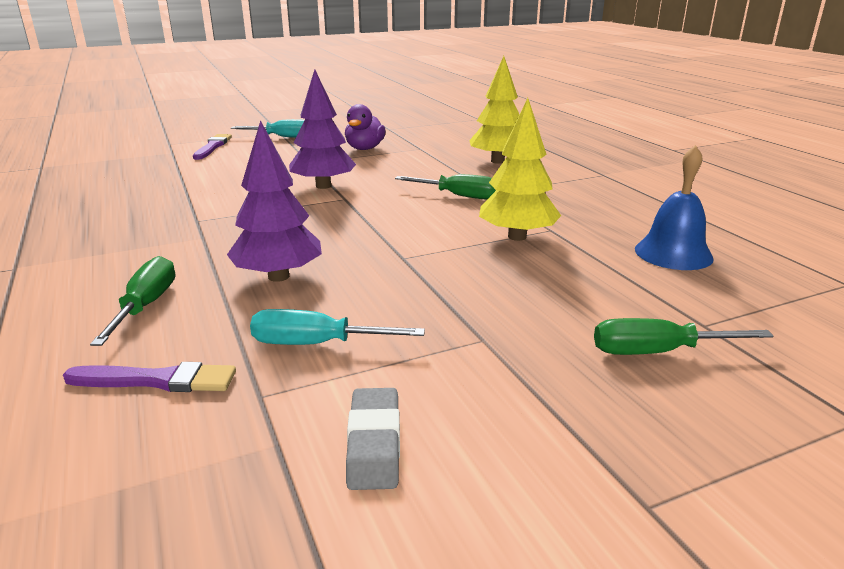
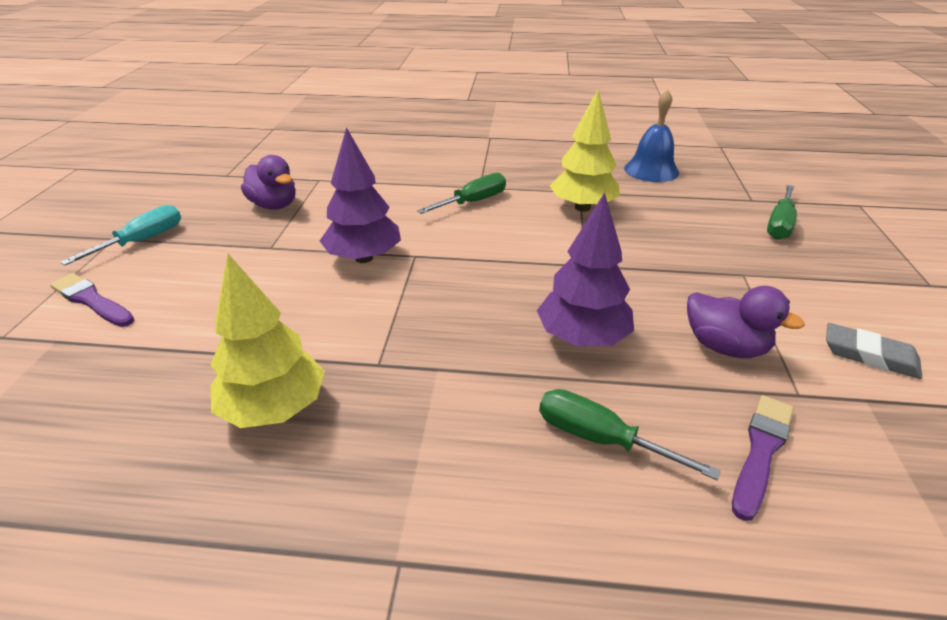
camera: 60 degrees left, 10 degrees up
(317, 344) = (725, 347): turquoise screwdriver -> purple duck
(497, 161) = (407, 160): yellow tree -> yellow tree (274, 408)

